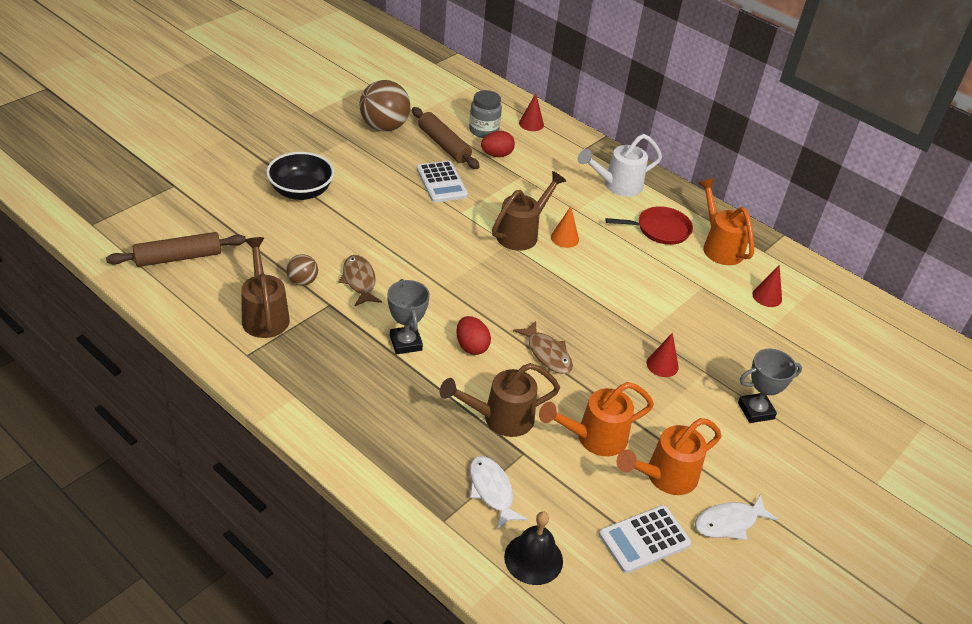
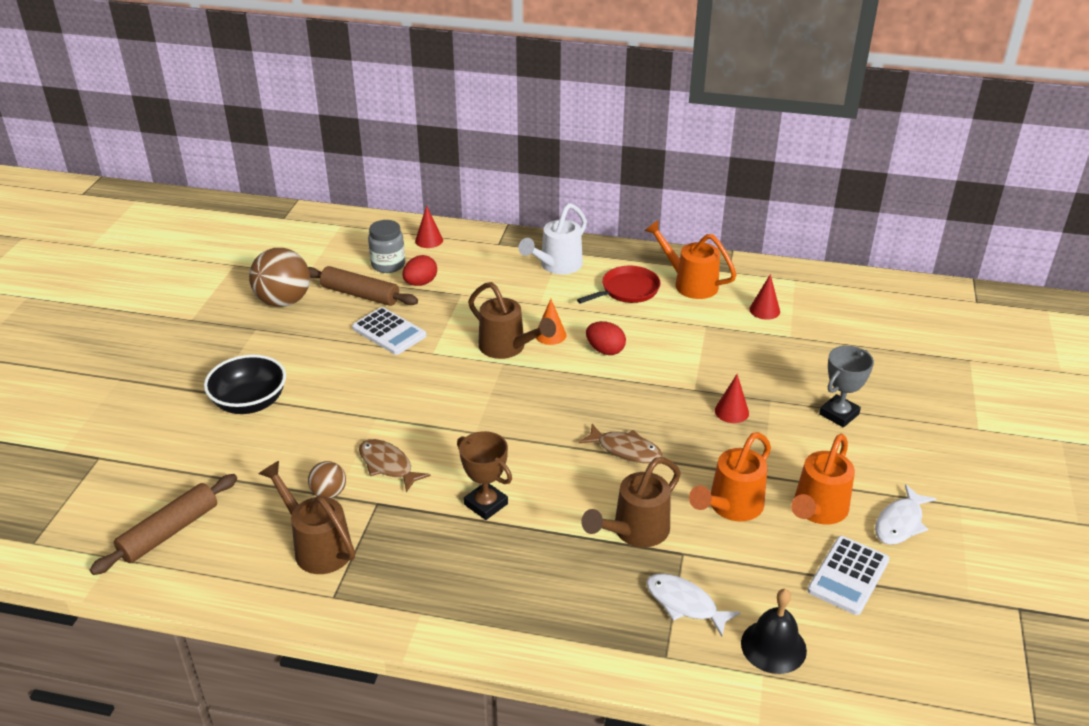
camera: 25 degrees left, 5 degrees down
(405, 343) = (486, 504): grey trophy -> brown trophy
(471, 346) = (551, 477): red egg -> red egg (605, 350)
(522, 233) = (507, 348): brown watering can -> brown watering can turned 120 degrees clockwise

